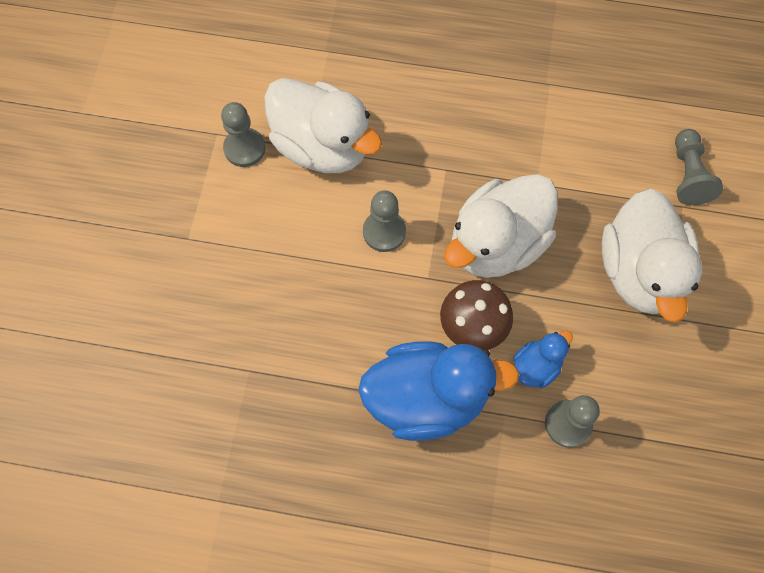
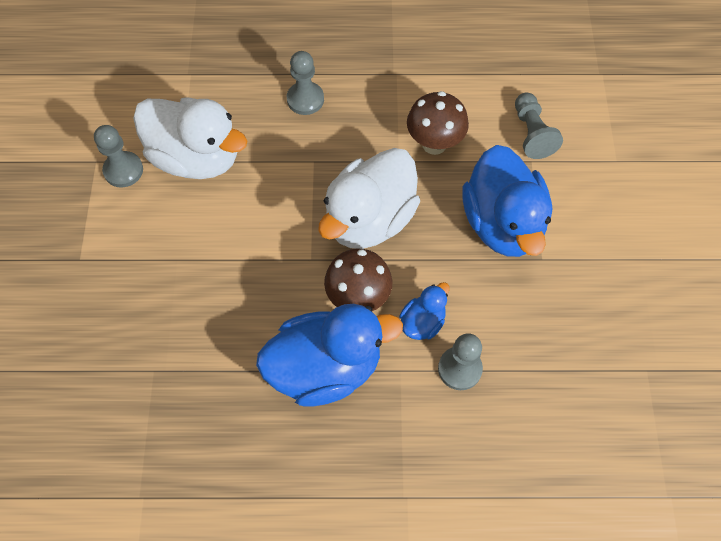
camera: 10 degrees left, 5 degrees down
(384, 232) = (264, 225): grey pawn -> grey pawn (305, 99)
(579, 170) = (434, 144): none -> brown mushroom
(639, 271) = (502, 223): white duck -> blue duck

